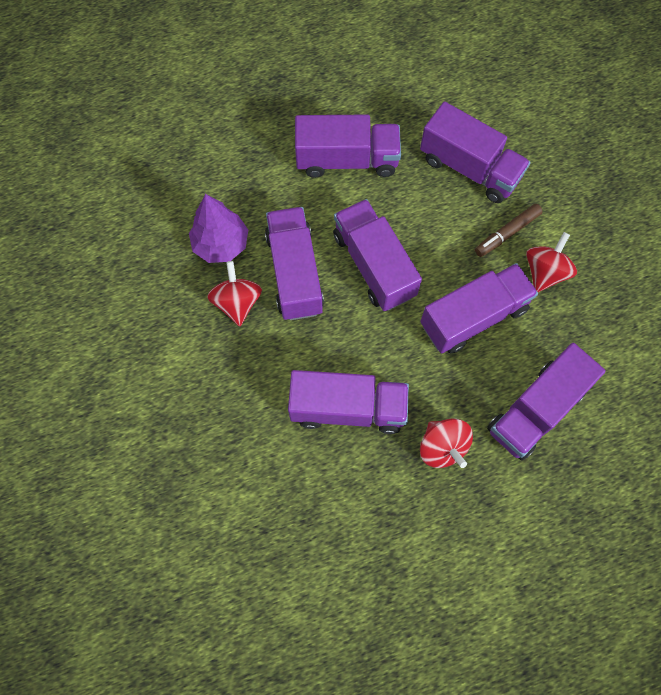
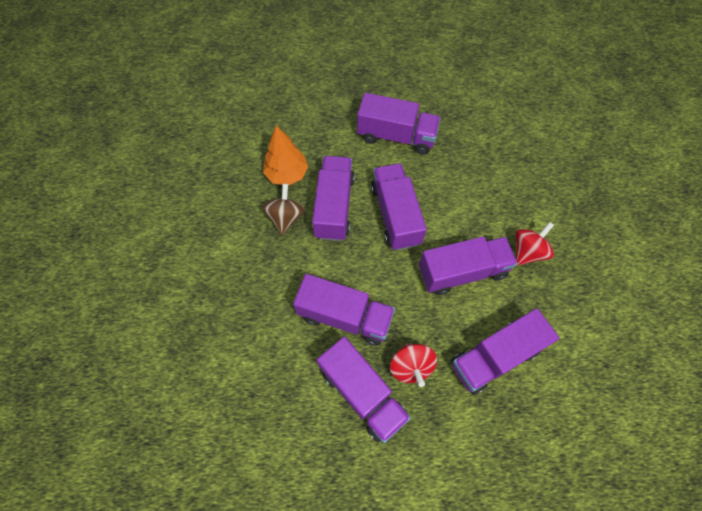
camera: 15 degrees right, 5 degrees down
(221, 244) = (287, 174): purple tree -> orange tree
(237, 302) = (285, 217): red spinning top -> brown spinning top
(469, 168) = (487, 162): purple truck -> purple truck (362, 393)
(507, 233) = (504, 215): brown marker -> none

